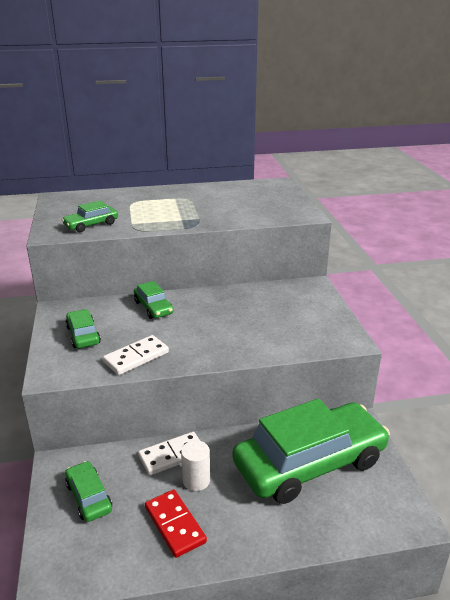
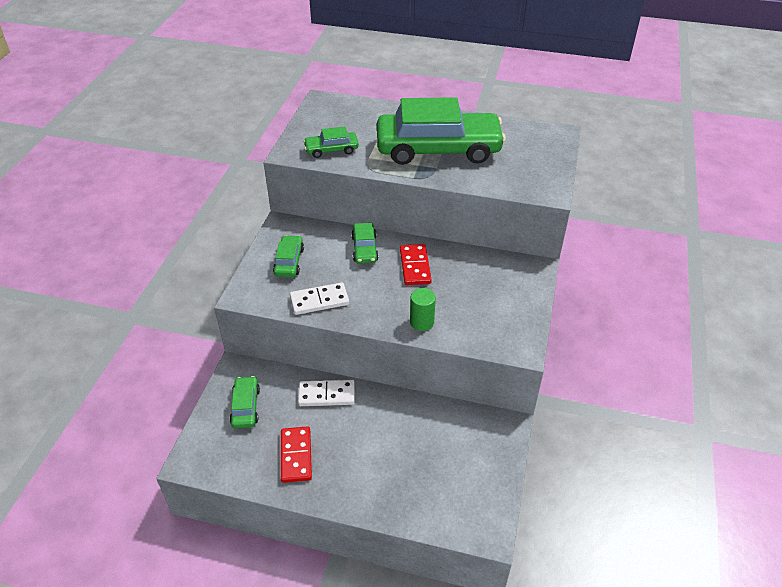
camera: 25 degrees right, 15 degrees up
(196, 480) = (333, 425): white cylinder -> none
(210, 309) = (415, 266): none -> red domino
(248, 347) = (422, 322): none -> green cylinder
(310, 463) = (436, 446): green car -> green car (438, 149)

